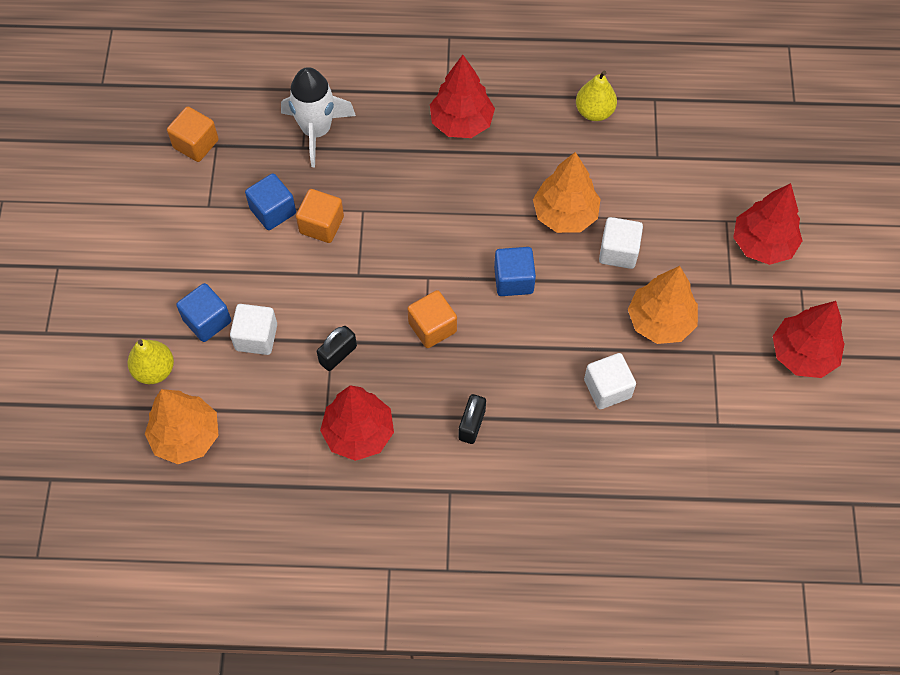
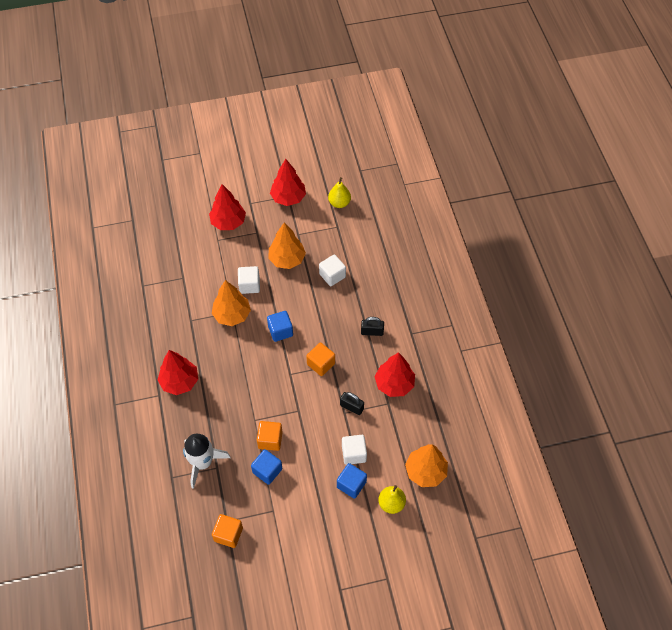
camera: 105 degrees left, 5 degrees down
(594, 112) = (158, 314): yellow pear -> yellow pear (339, 203)

